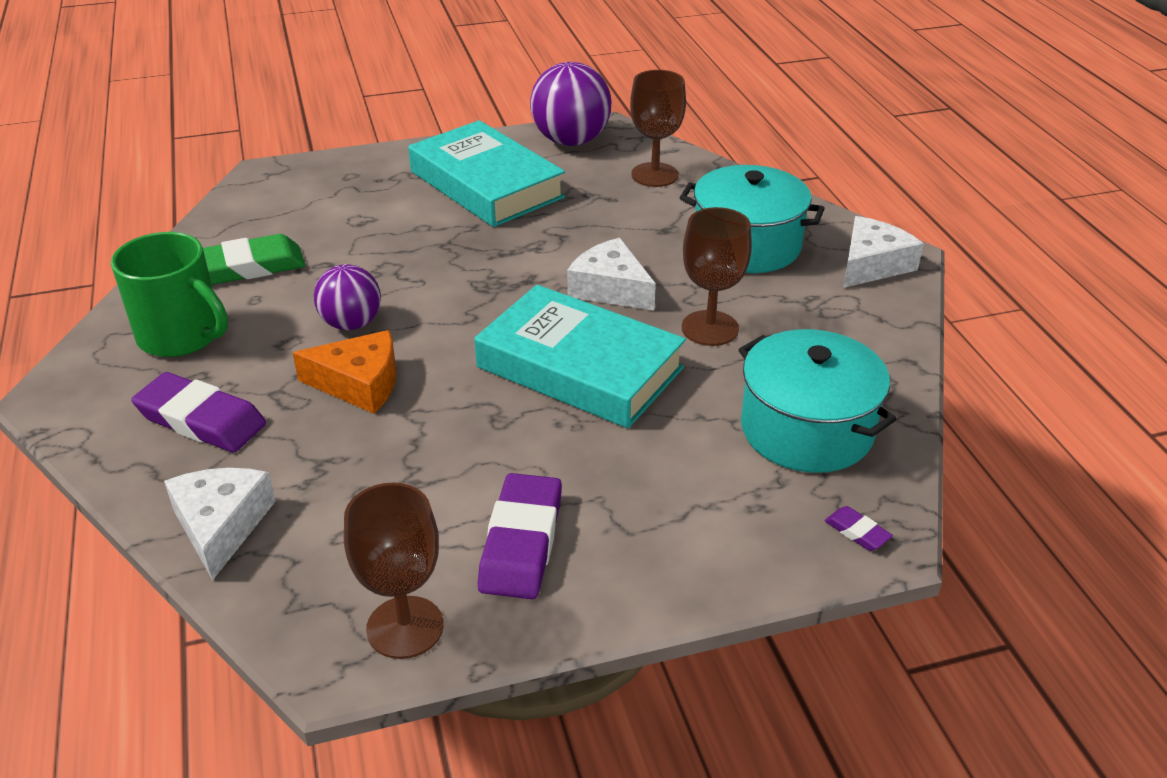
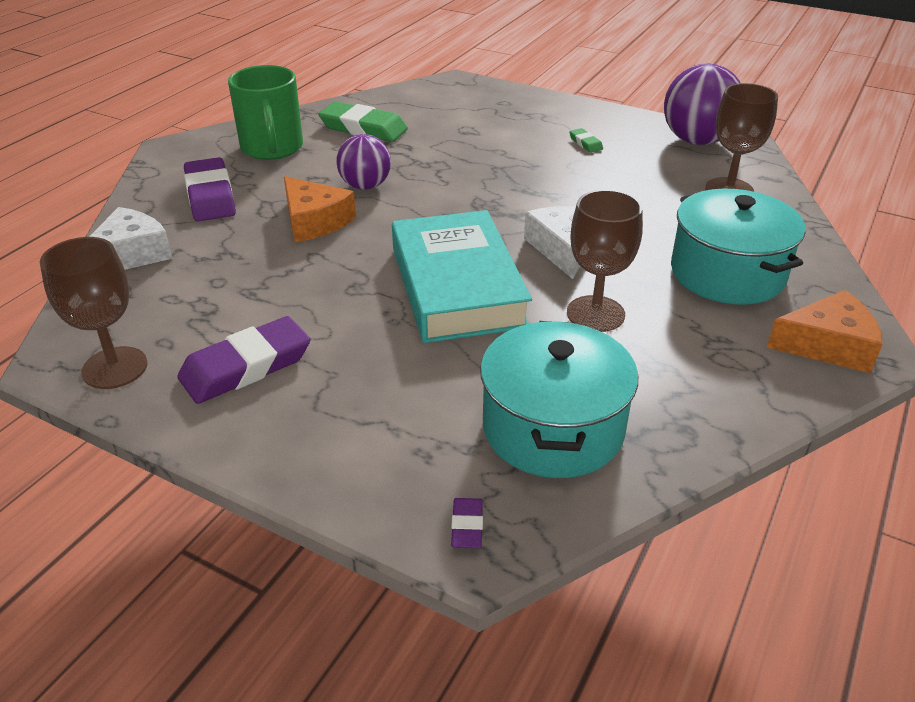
camera: 45 degrees right, 0 degrees up
(486, 184) = (585, 143): turquoise book -> green eraser
(872, 264) = (828, 345): white cheese -> orange cheese

